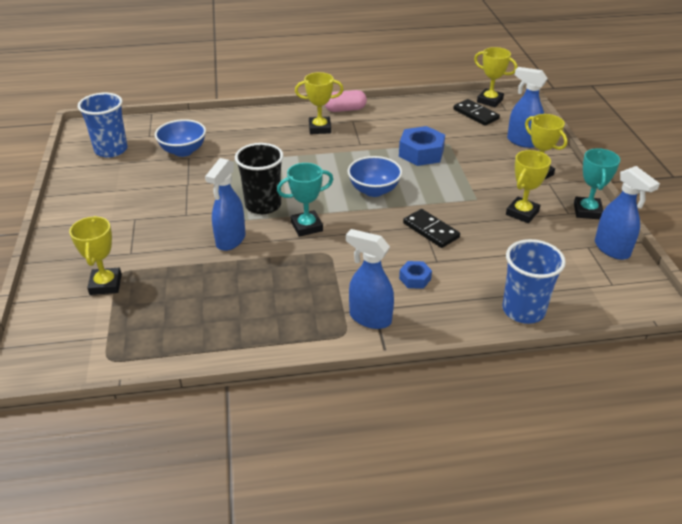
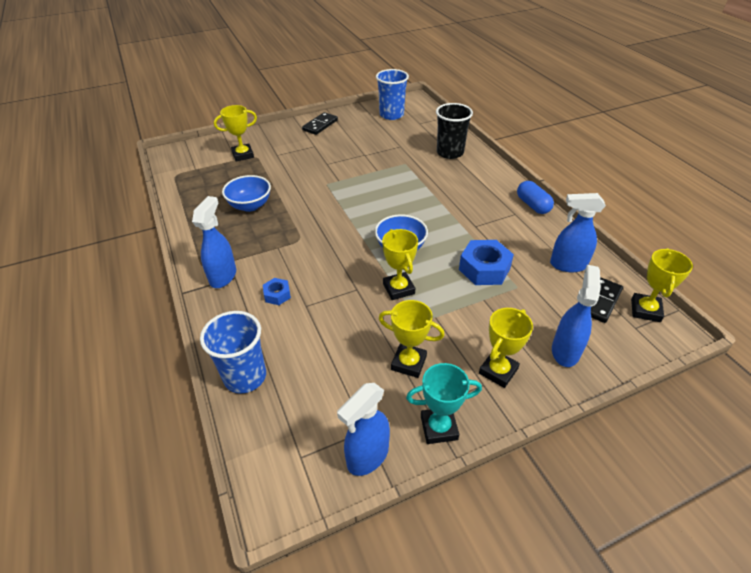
camera: 75 degrees right, 5 degrees up
(183, 151) = (407, 142): blue bowl -> blue bowl (250, 205)
(230, 240) = (302, 189): blue spray bottle -> blue spray bottle (567, 265)
(263, 205) = (352, 194): black cup -> black cup (450, 153)
(306, 226) = (331, 221): turquoise trophy -> none
(320, 128) = (486, 197): yellow trophy -> yellow trophy (398, 289)
(345, 109) = (532, 205): pink capsule -> blue capsule
(430, 230) = (351, 295): black domino -> black domino (320, 125)

